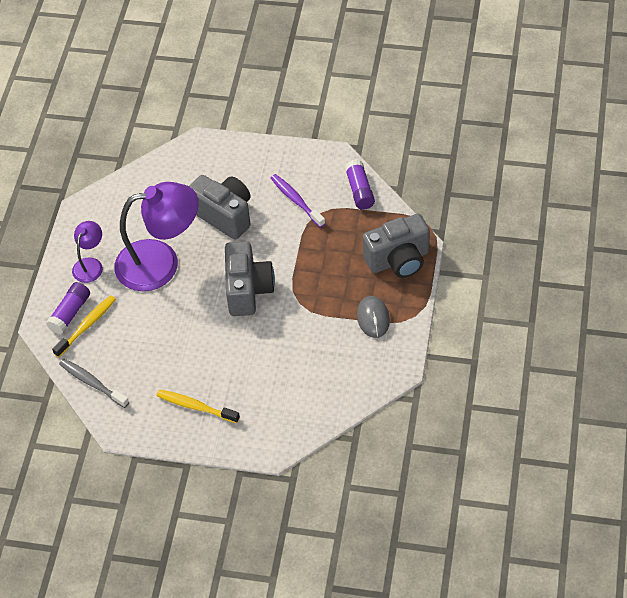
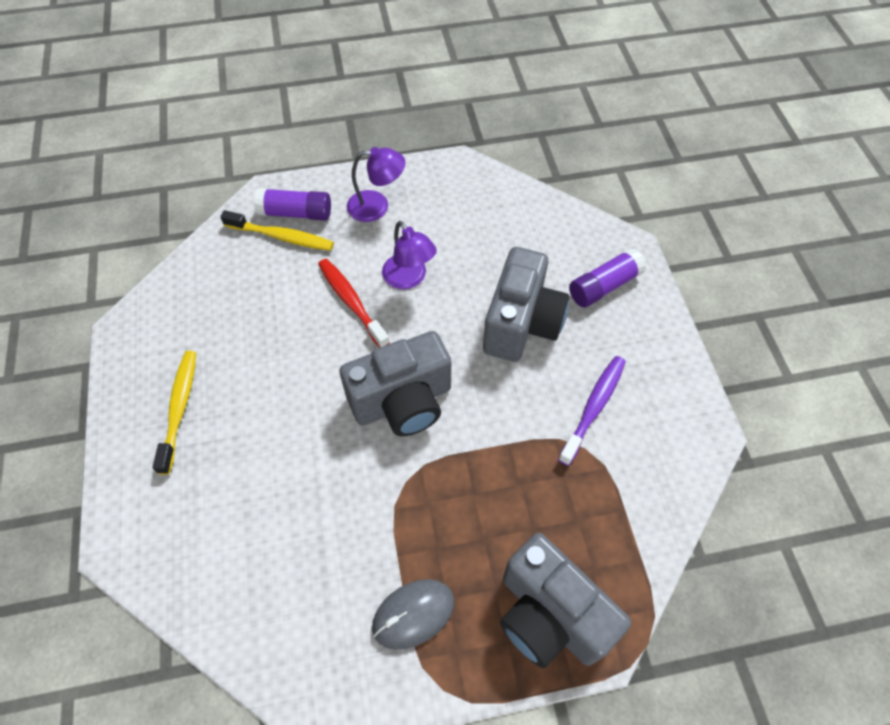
camera: 65 degrees right, 5 degrees up
(92, 383) = (194, 274): grey toothbrush -> none
(161, 263) = (409, 278): purple lamp -> purple lamp, size x0.48
(162, 298) = (351, 301): none -> red toothbrush
(359, 190) = (660, 495): purple glue stick -> purple glue stick (604, 286)

